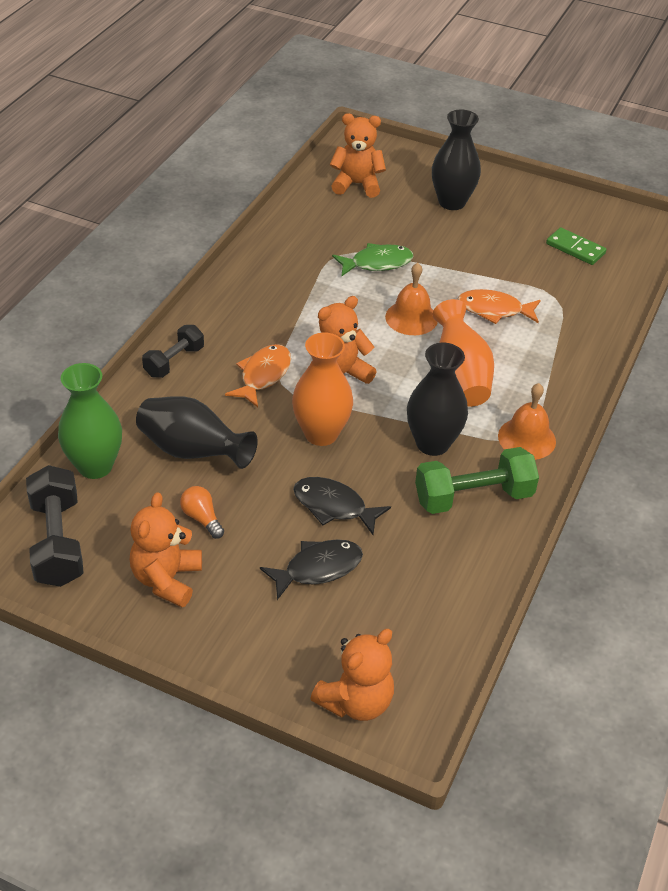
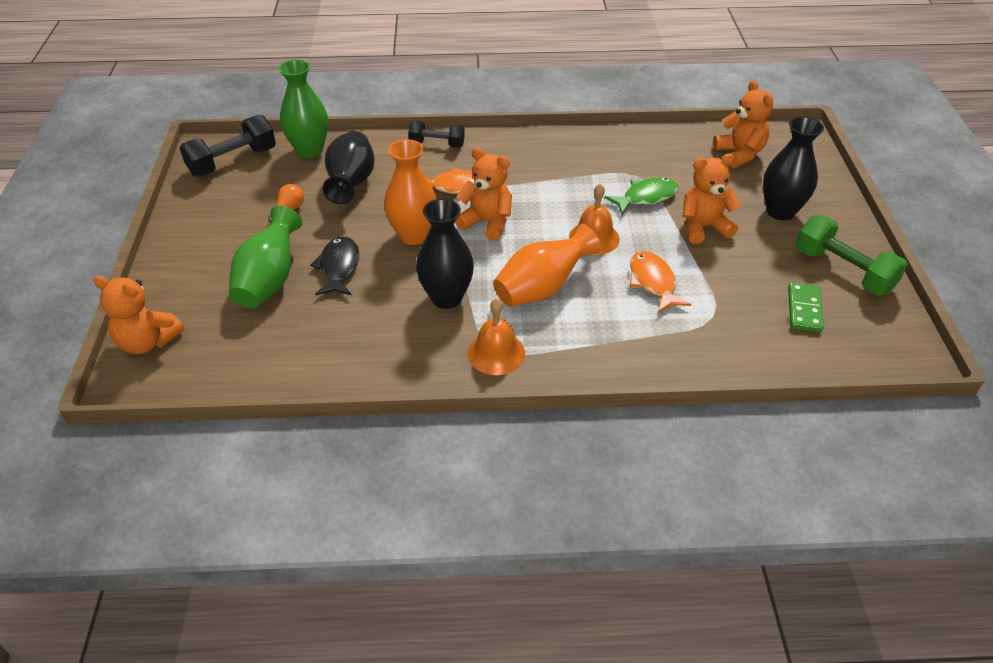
camera: 65 degrees right, 0 degrees up
(167, 579) = (223, 216): orange teddy bear -> orange teddy bear (703, 227)
(318, 568) = (269, 280): black fish -> green vase
(377, 263) = (646, 197): green fish -> green fish turned 75 degrees counterclockwise
(473, 497) = (399, 341): green dumbbell -> green dumbbell (843, 271)

